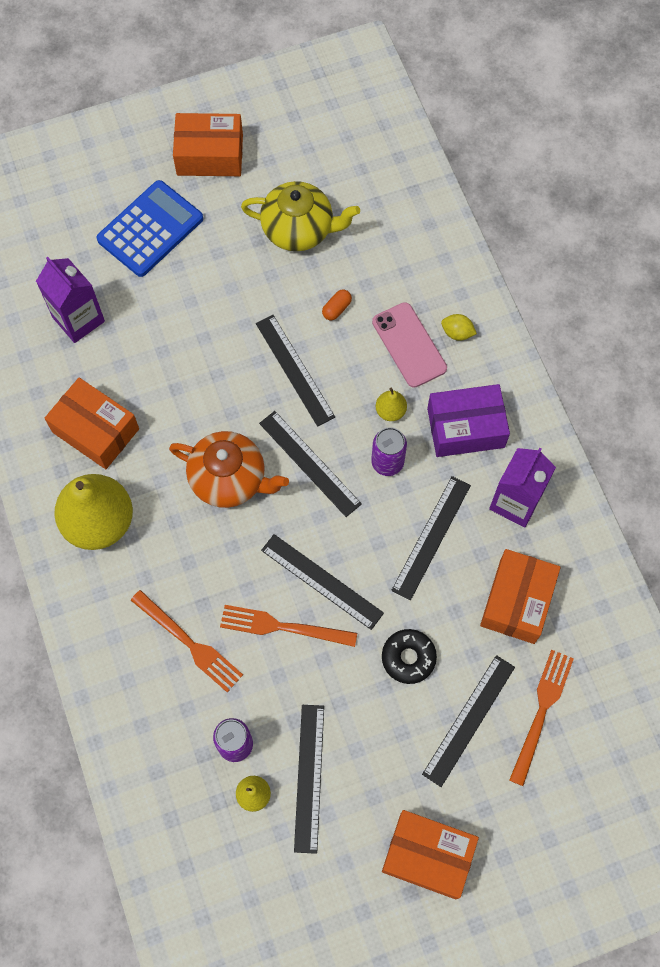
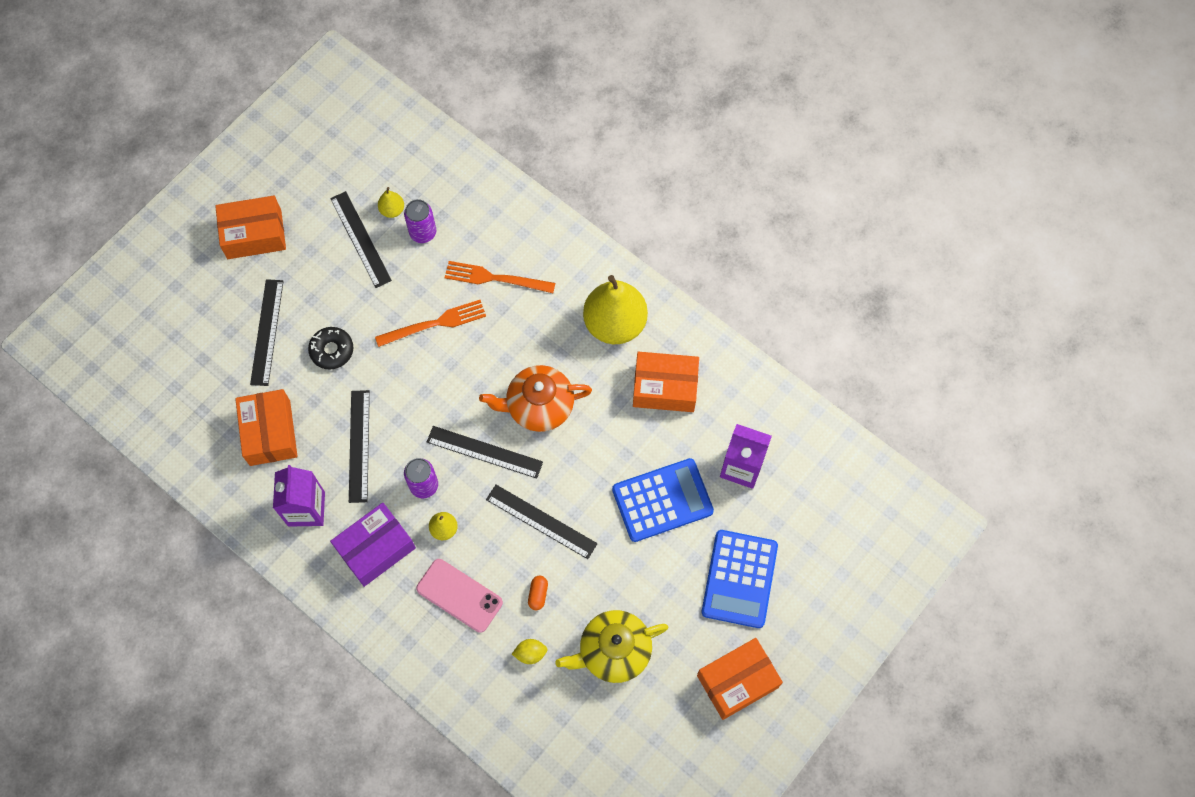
camera: 150 degrees right, 0 degrees up
(171, 329) = (662, 500): none -> blue calculator
(322, 581) = (424, 369): black ruler -> none
(457, 333) = (424, 629): yellow lemon -> yellow lemon (530, 653)
(541, 712) = (216, 364): orange fork -> none

